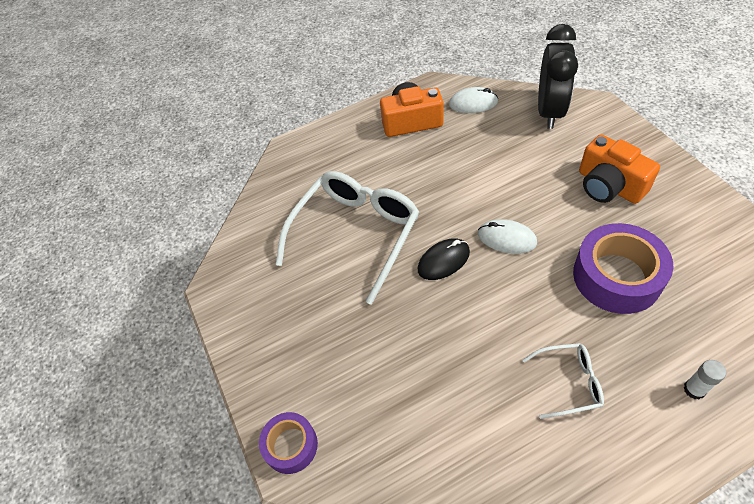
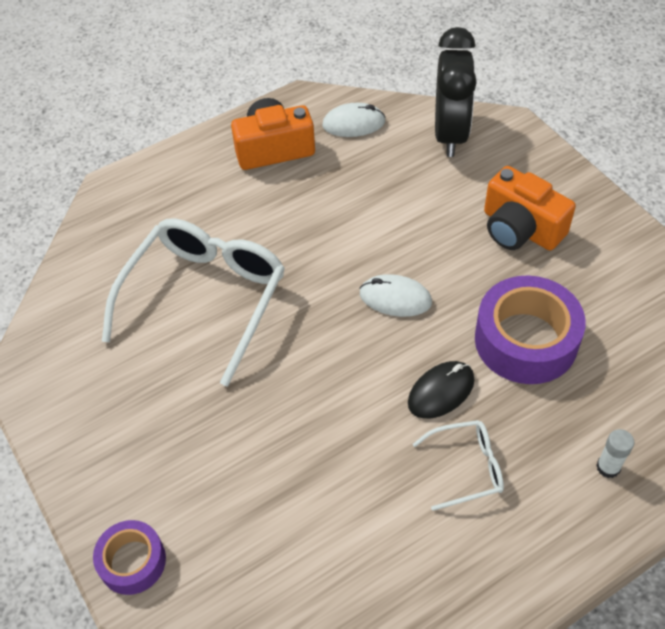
camera: 10 degrees left, 0 degrees up
(443, 261) = (317, 329): black mouse -> black mouse (441, 391)

